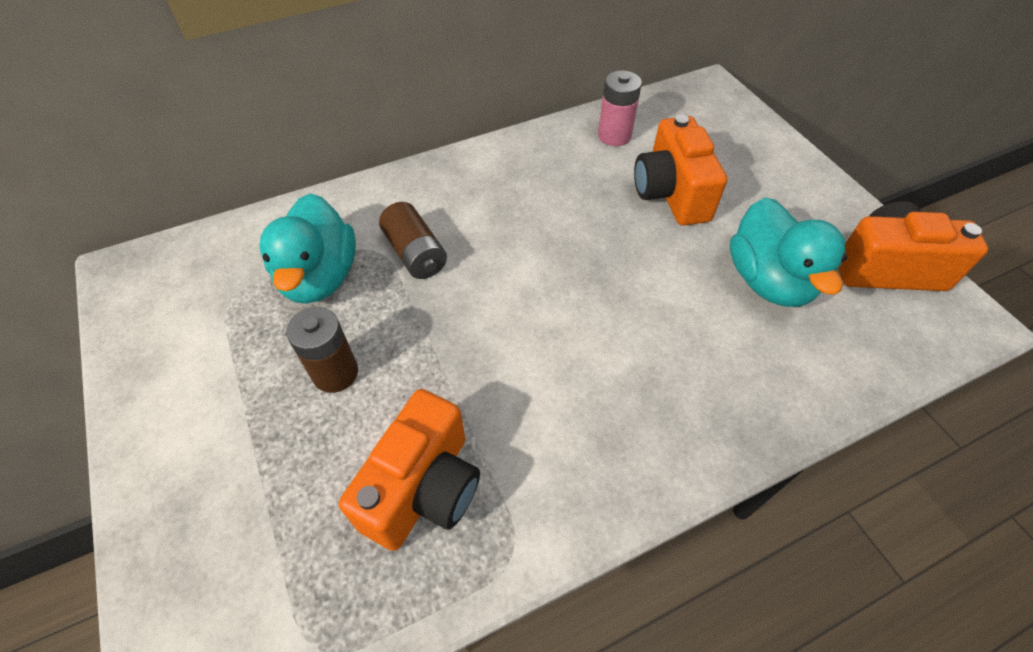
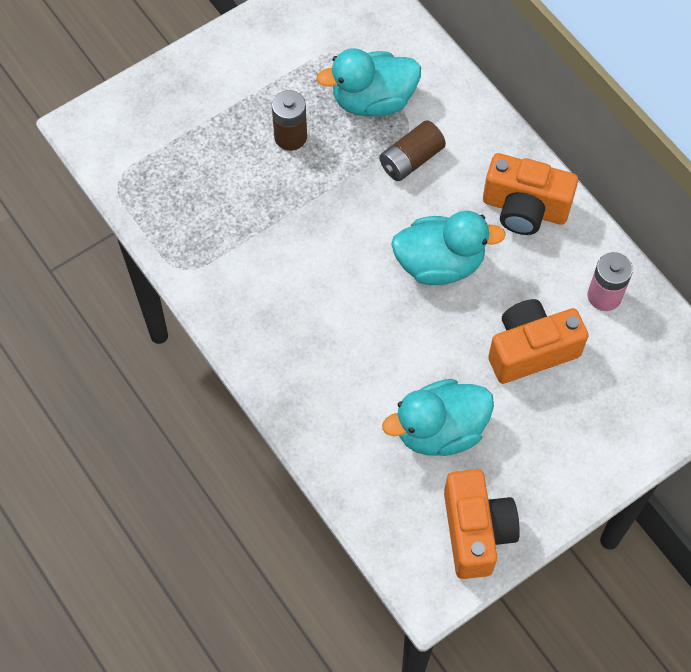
camera: 80 degrees right, 10 degrees up
(424, 488) = (216, 211): orange camera -> orange camera (524, 209)
(558, 249) = (440, 263): none -> turquoise duck

